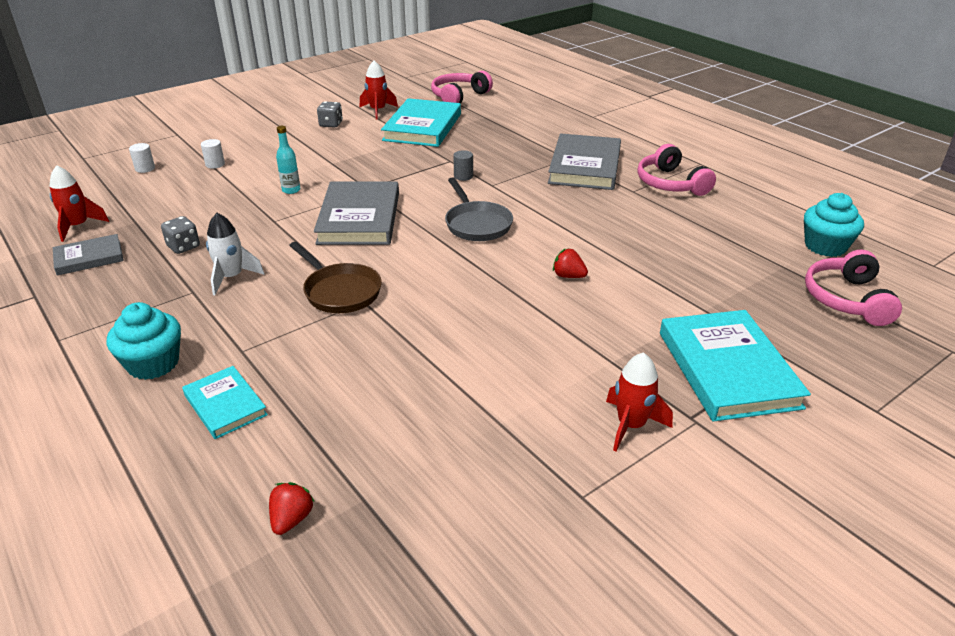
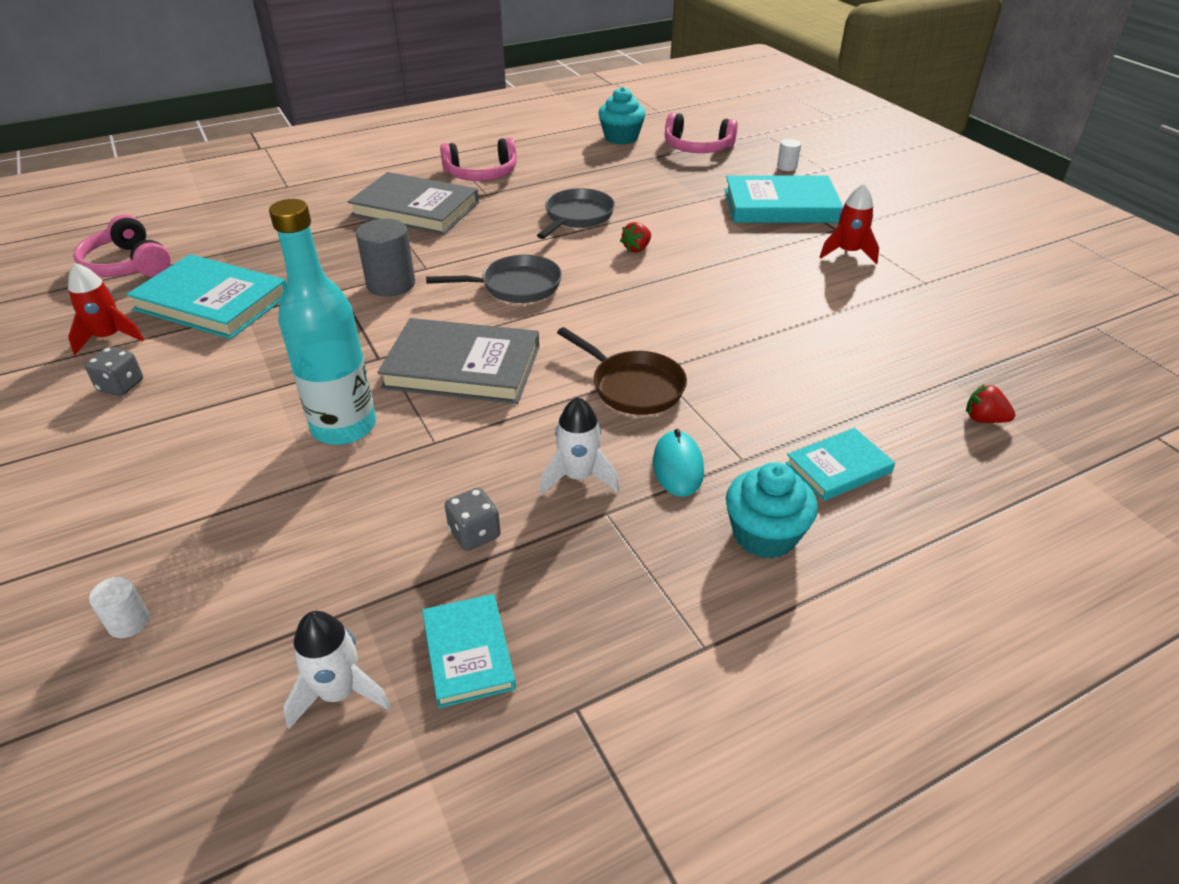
camera: 80 degrees left, 5 degrees up
(78, 226) = (339, 692): red rocket -> white rocket
(89, 258) = (468, 652): grey book -> turquoise book
(215, 164) = (184, 519): white cylinder -> white cylinder (786, 167)
(237, 319) = (678, 466): none -> turquoise mouse
(291, 190) = (344, 427): turquoise bottle -> turquoise bottle, size x2.29
(340, 291) = (633, 386): brown pan -> brown pan turned 75 degrees clockwise
(463, 176) = (391, 284): grey cylinder -> grey cylinder, size x1.93
(615, 239) = (577, 217): none -> grey pan

